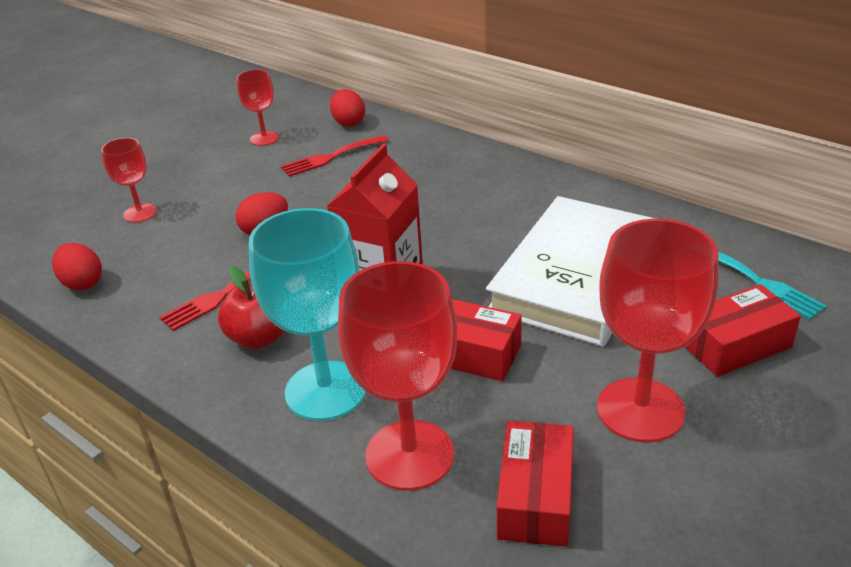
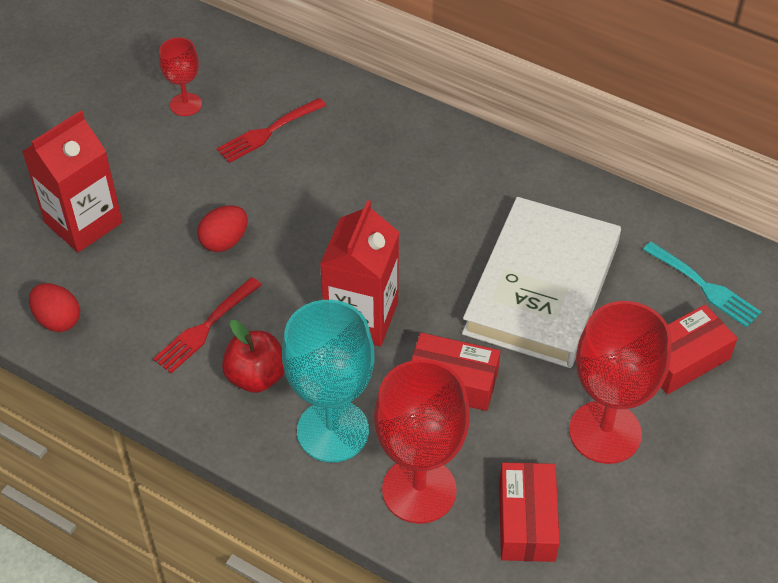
camera: 10 degrees left, 15 degrees up
(140, 213) = (83, 222): red goblet -> red carton
(348, 123) = (275, 76): red egg -> none

